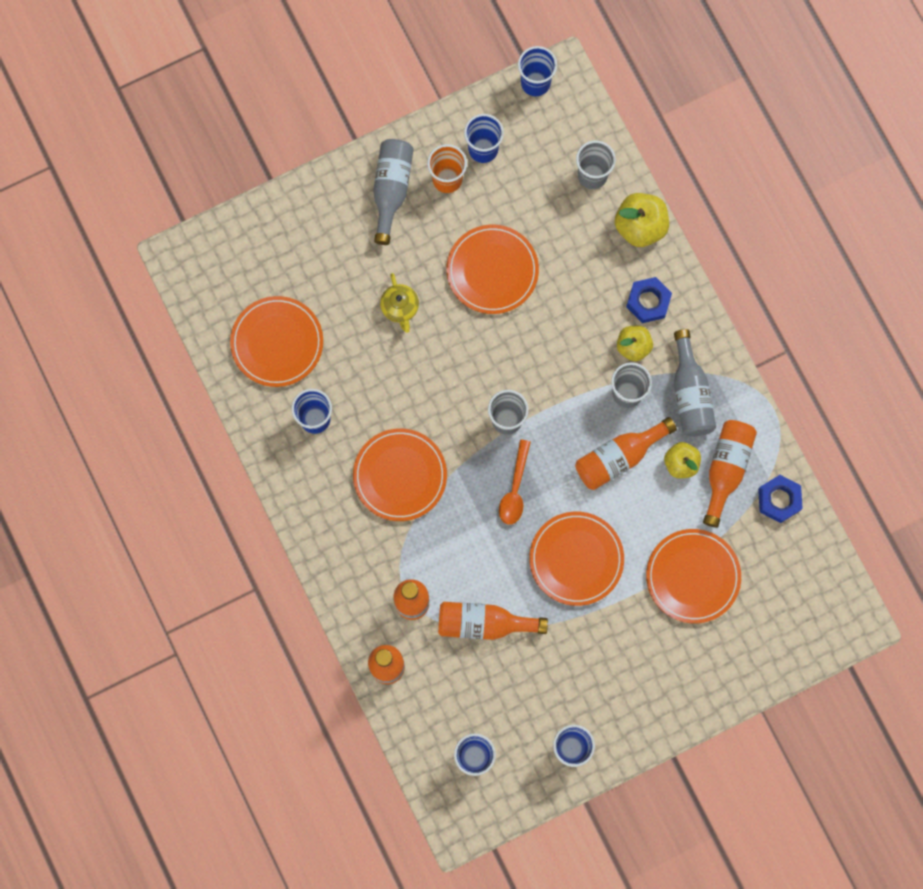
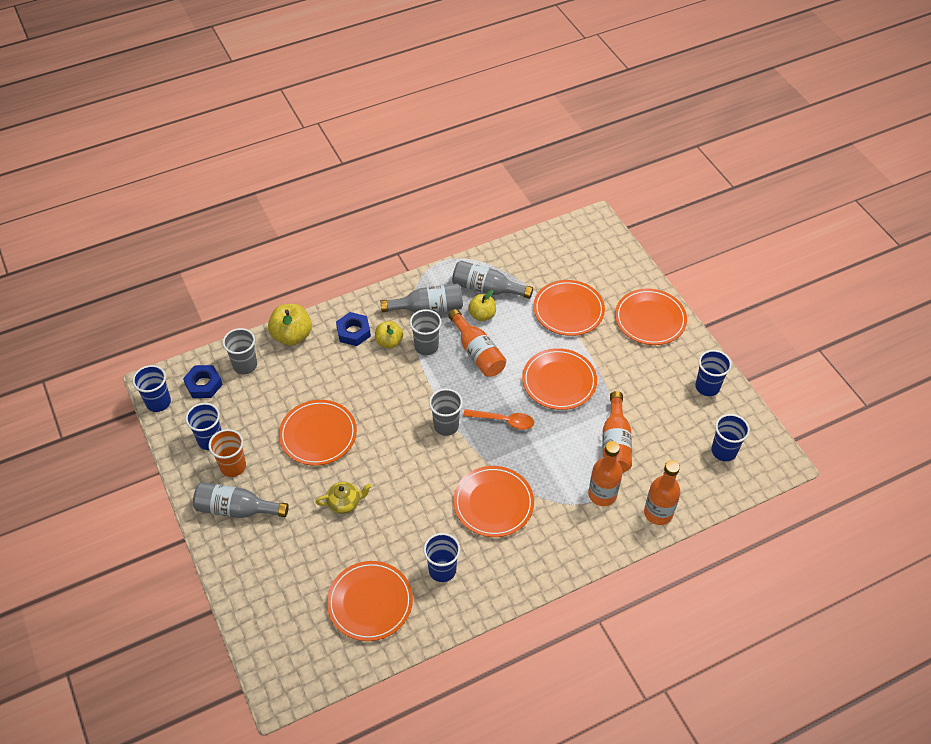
camera: 90 degrees left, 25 degrees down
(680, 684) = (650, 319): none -> orange plate
(726, 469) = (486, 289): orange bottle -> grey bottle
(779, 500) = (509, 260): blue nut -> blue nut (203, 384)

